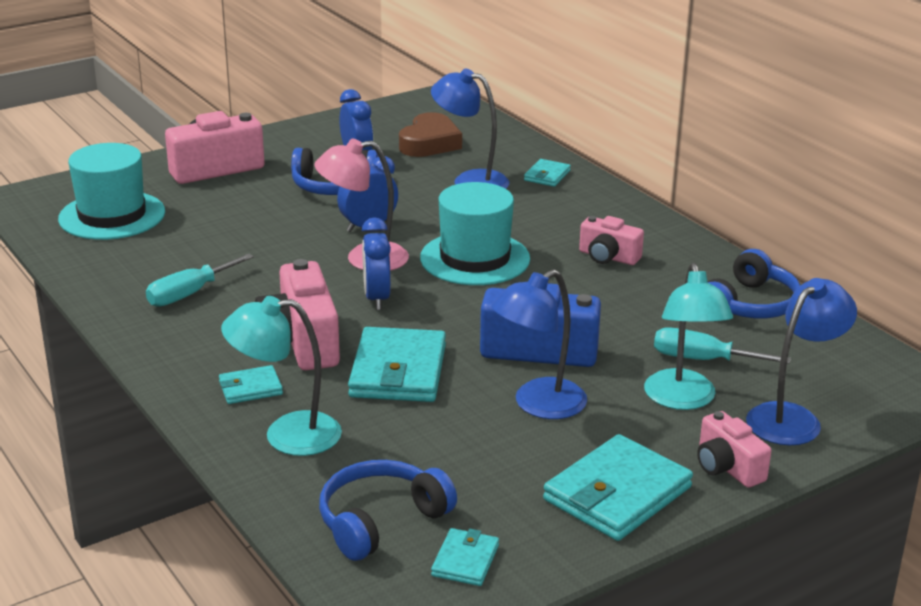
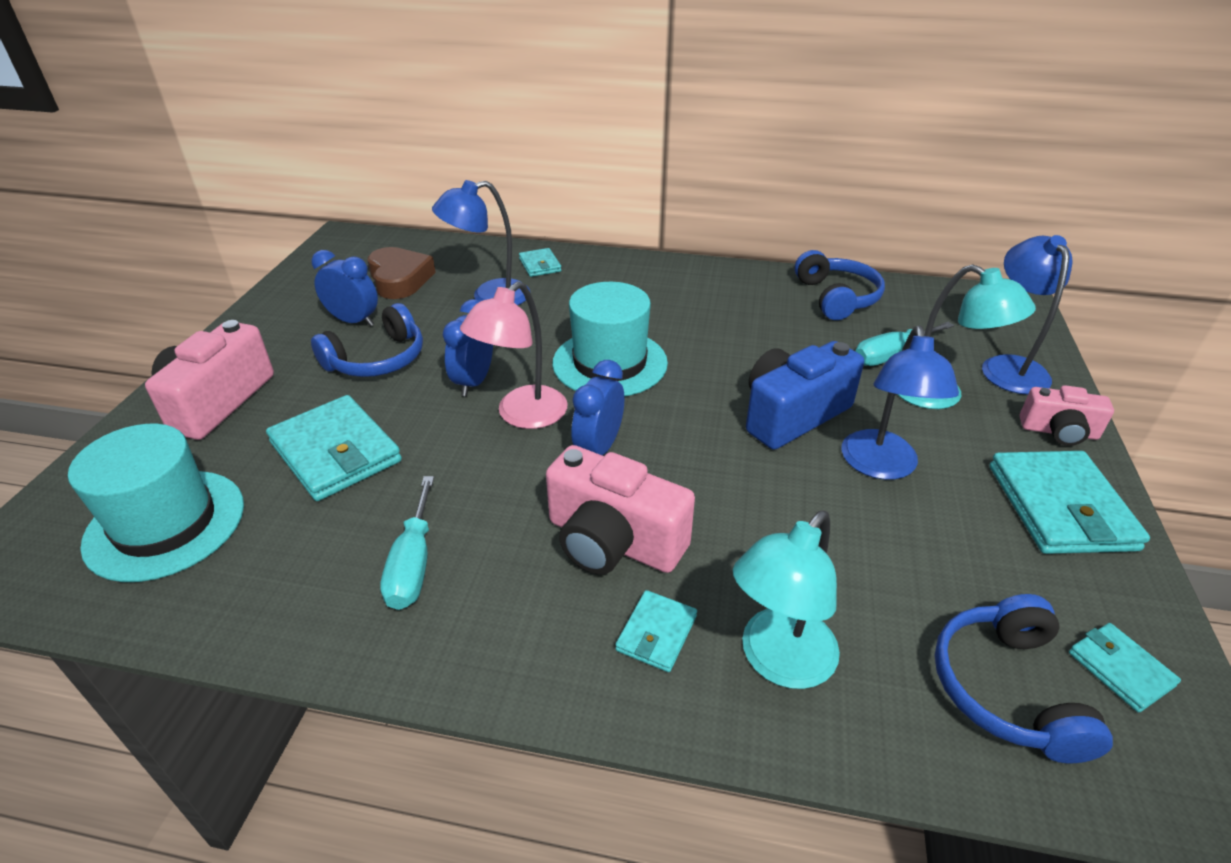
camera: 45 degrees left, 10 degrees up
(377, 298) = (599, 448): blue clock -> blue clock turned 75 degrees clockwise
(398, 371) = (739, 511): turquoise wallet -> turquoise wallet (335, 452)
(608, 257) = (695, 309): pink camera -> none

